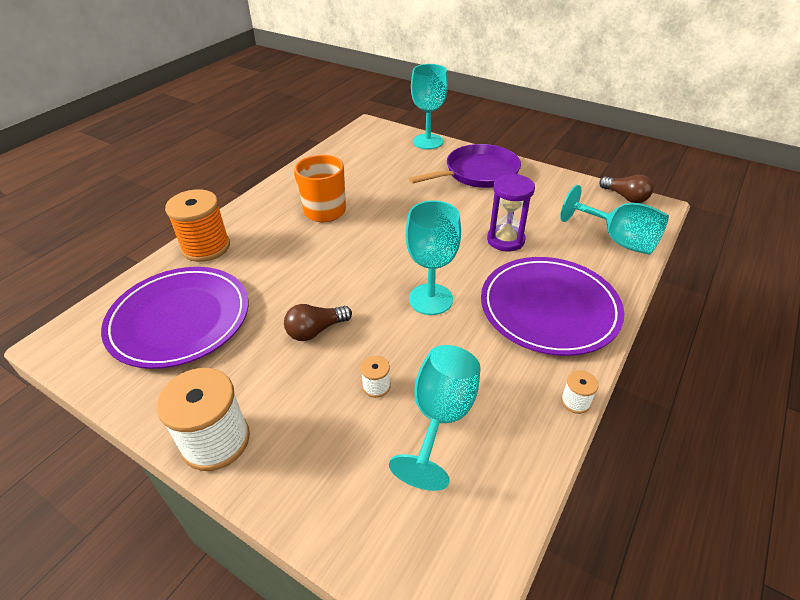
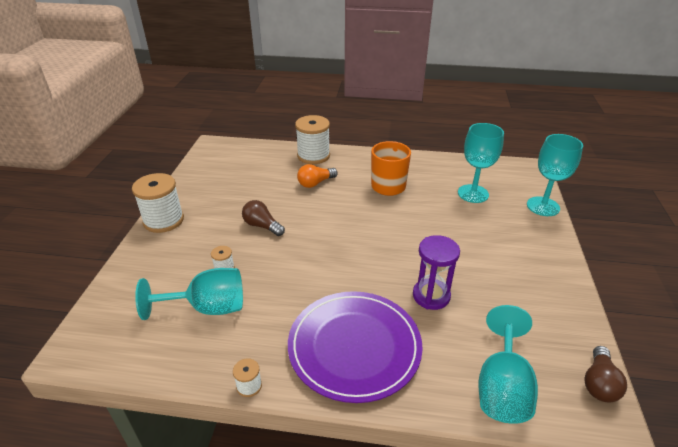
camera: 65 degrees right, 5 degrees down
(179, 319) = (246, 172): purple plate -> none
(206, 247) = (313, 156): orange spool -> white spool
(267, 262) = (315, 183): none -> orange light bulb
(430, 299) = (323, 270): turquoise goblet -> turquoise goblet (473, 193)
(478, 173) = (524, 252): purple pan -> none

